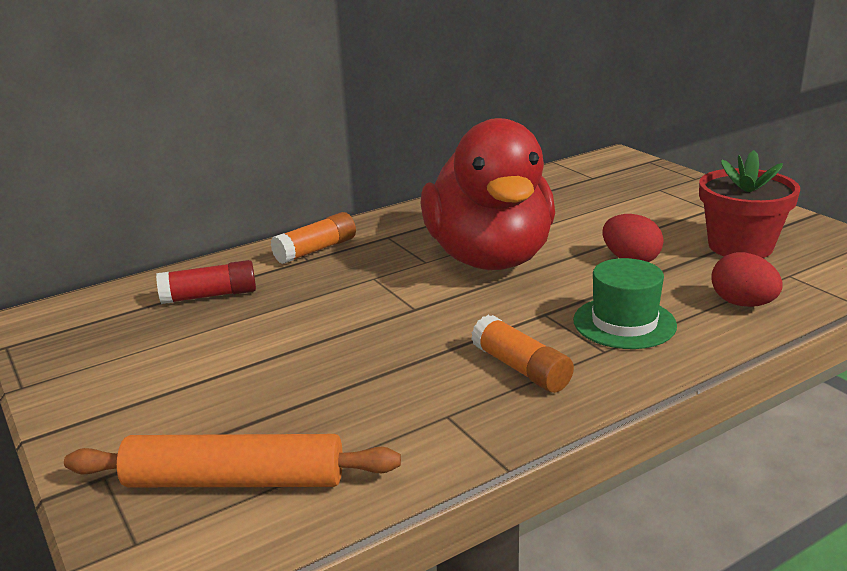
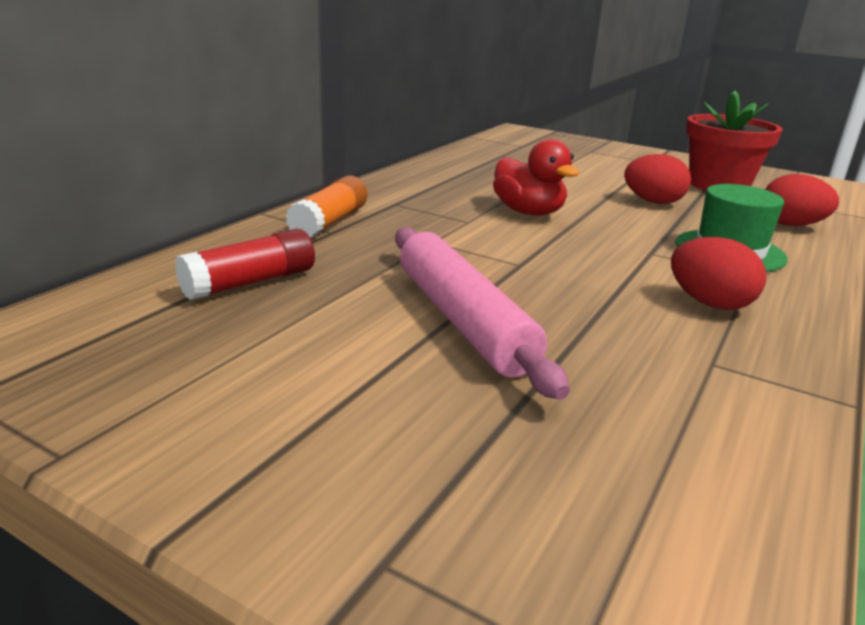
camera: 30 degrees left, 0 degrees up
(235, 481) = (592, 508): orange rolling pin -> none
(312, 348) = (463, 320): none -> pink rolling pin
(489, 258) = (528, 212): red duck -> red duck, size x0.46
(521, 368) = (709, 303): orange glue stick -> red egg

